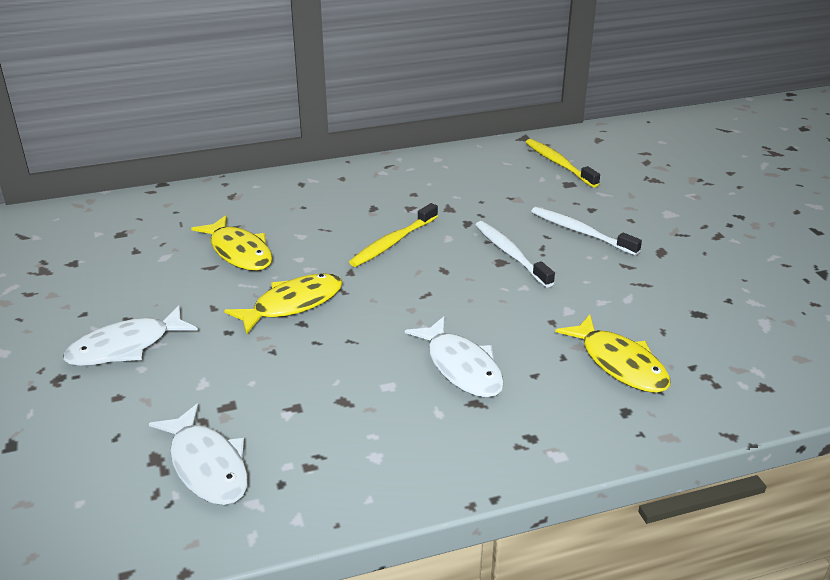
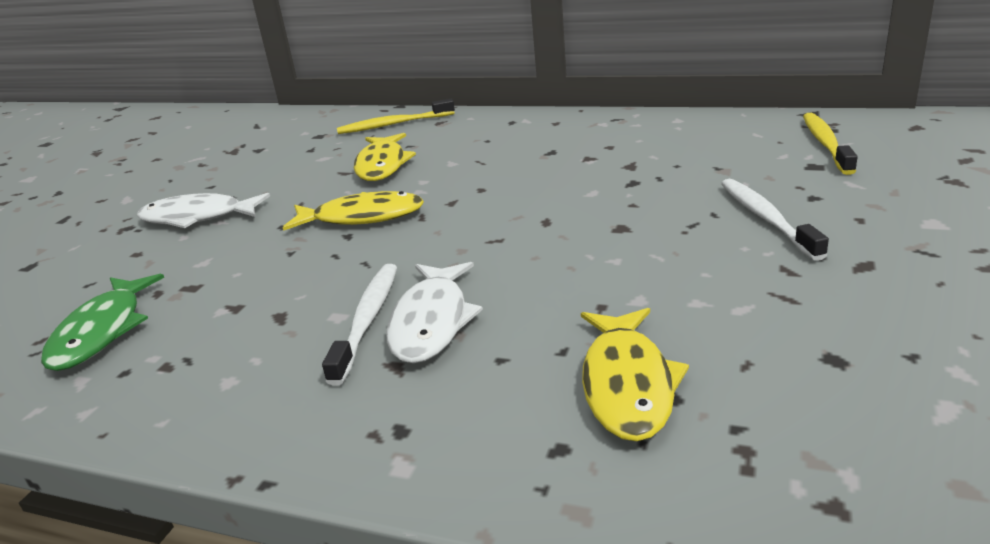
camera: 40 degrees right, 5 degrees down
(207, 465) = (102, 332): white fish -> green fish
(393, 242) = (527, 185): yellow toothbrush -> yellow toothbrush (393, 124)
(510, 254) = (643, 222): white toothbrush -> white toothbrush (367, 320)

